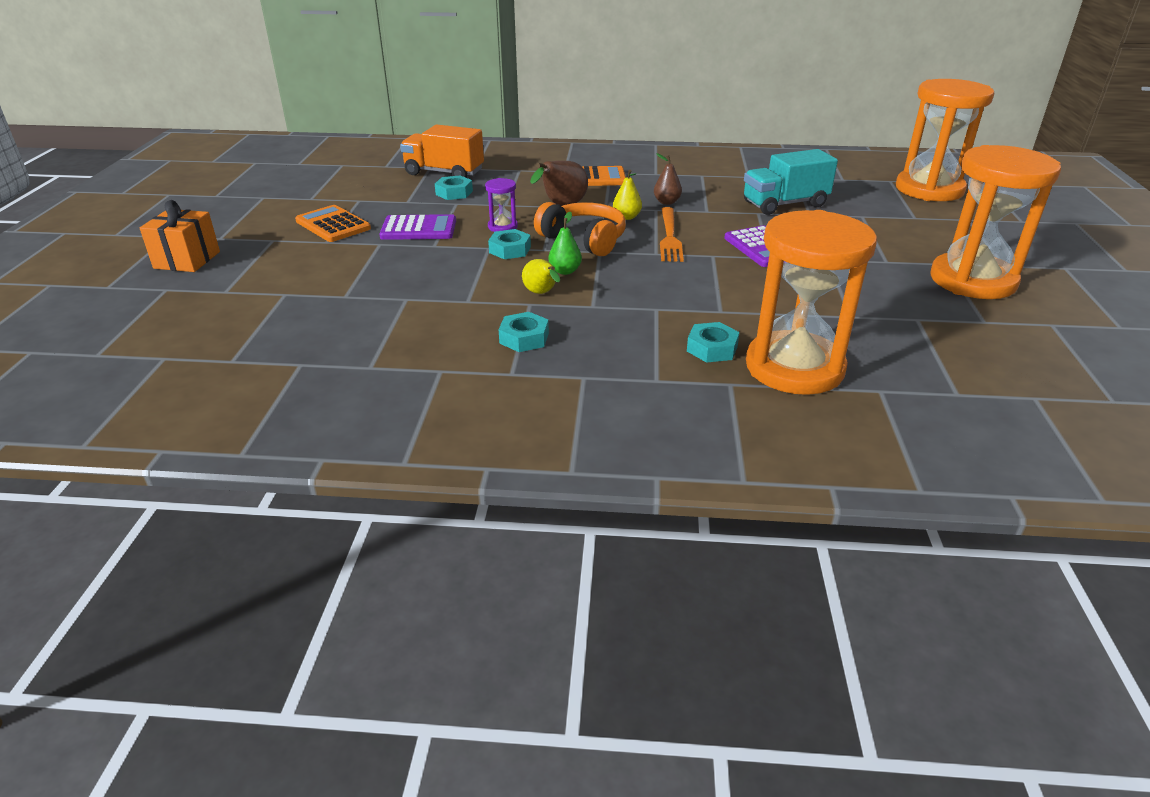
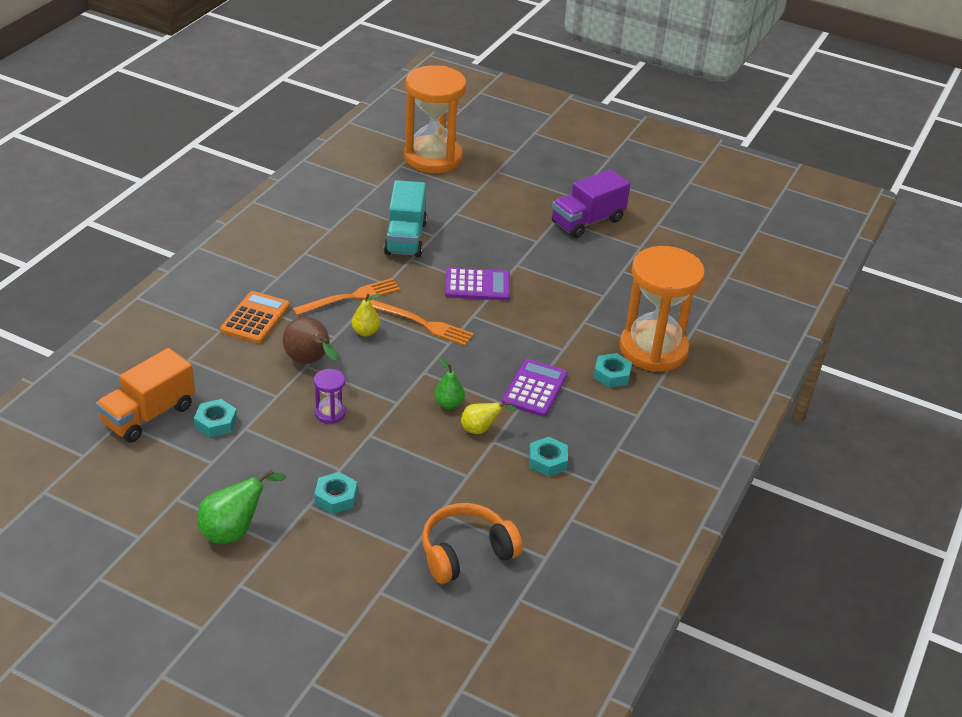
camera: 70 degrees left, 5 degrees up
(187, 260) = (246, 661): orange gift -> none
(333, 225) = (234, 531): orange calculator -> green pear
(418, 229) = (293, 470): purple calculator -> purple calculator (535, 388)
(510, 250) = (384, 423): turquoise nut -> turquoise nut (336, 497)
(584, 240) = (395, 373): orange headphones -> orange headphones (466, 553)
(667, 202) = (351, 297): brown pear -> orange fork
(972, 280) = (587, 221): orange hourglass -> purple truck

